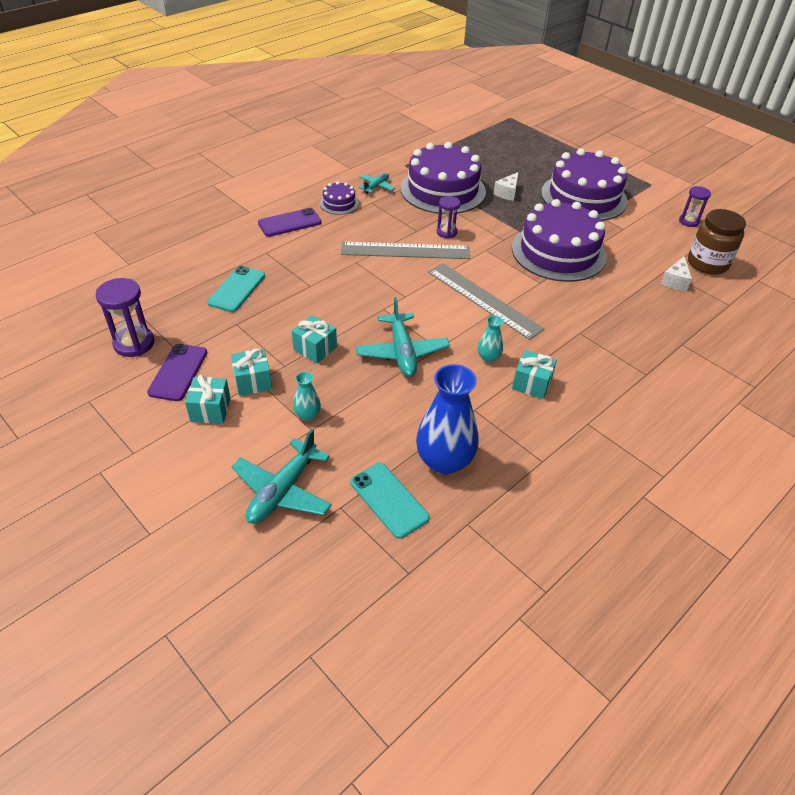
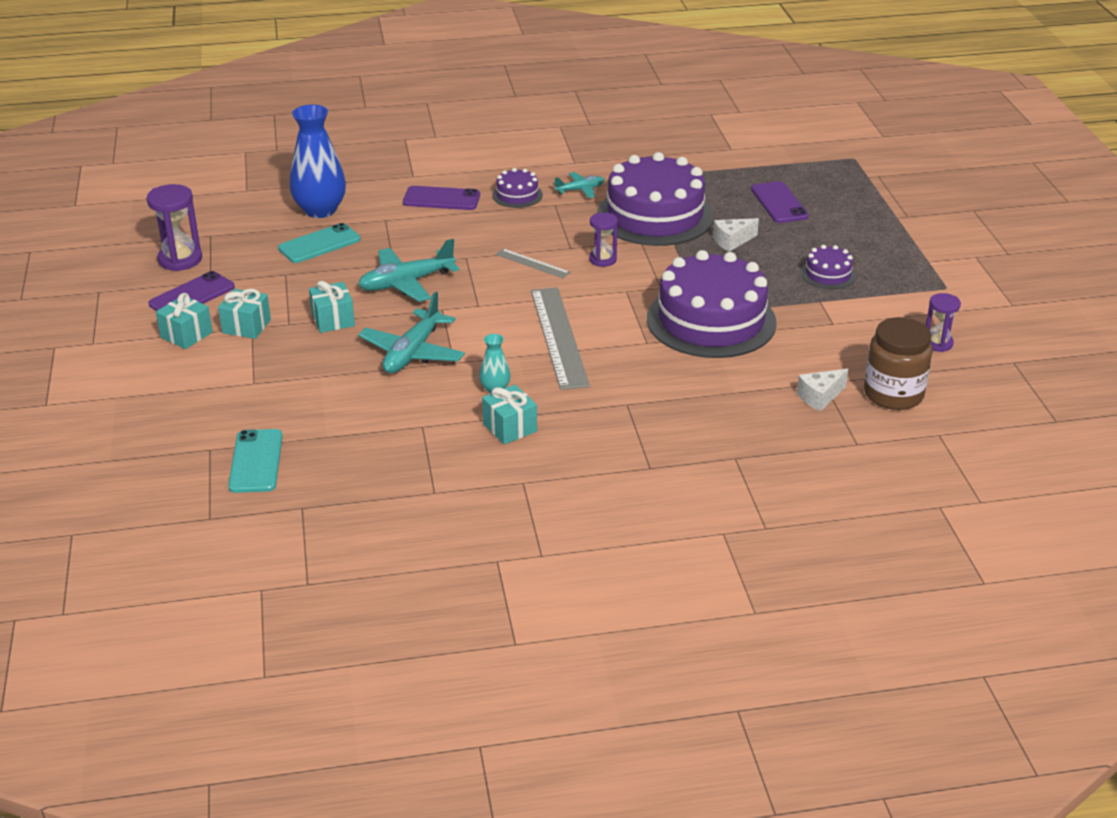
camera: 35 degrees right, 10 degrees down
(283, 491) = (177, 418): turquoise plane -> turquoise plane (406, 283)
(307, 415) = (263, 370): turquoise vase -> none
(405, 251) = (532, 263): grey ruler -> grey ruler, size x0.49
(444, 461) = (341, 454): blue vase -> blue vase (320, 210)
(503, 159) = (779, 203): none -> purple phone
(583, 197) = (828, 274): purple cake -> purple cake, size x0.44

